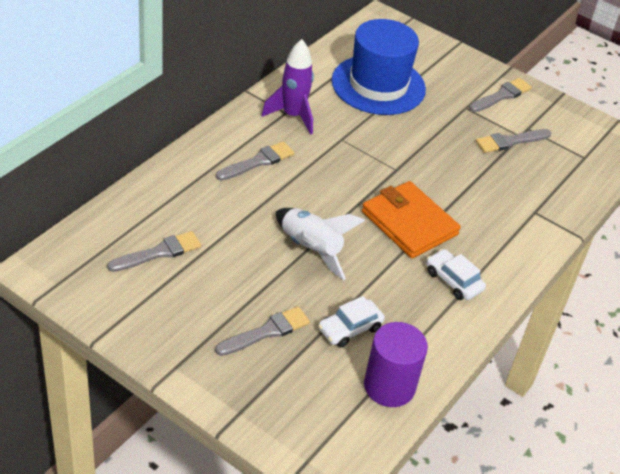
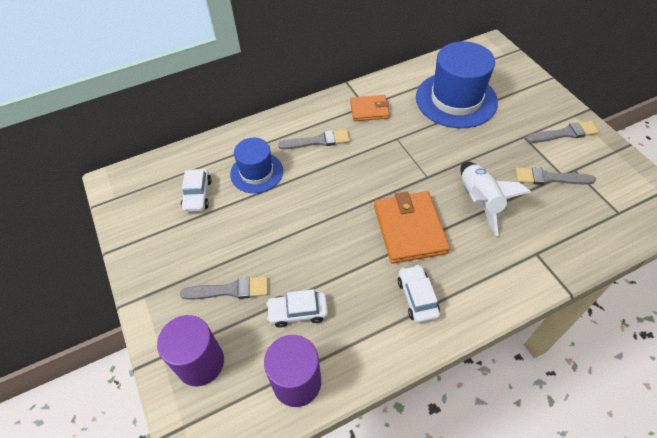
camera: 35 degrees right, 10 degrees up
(159, 252) = (197, 195): grey brush -> white car
(211, 211) = (256, 172): none -> blue hat
(284, 404) = (200, 362): none -> purple cylinder
(293, 116) = (369, 110): purple rocket -> orange wallet
(311, 249) = (312, 227): white rocket -> white rocket (479, 201)

